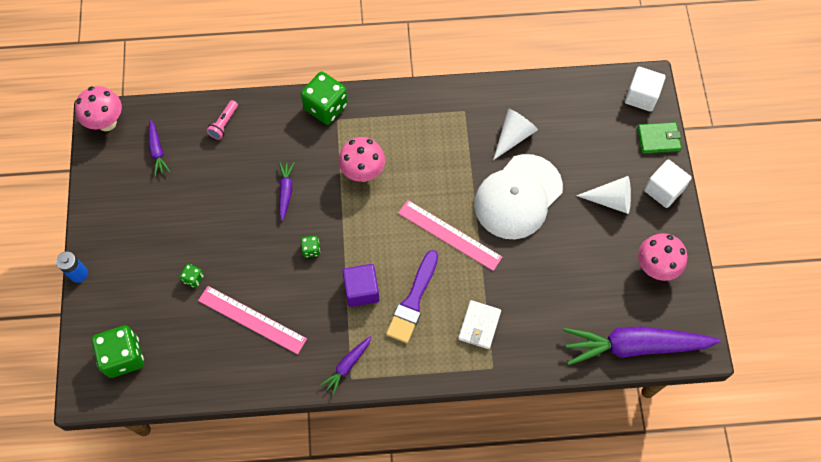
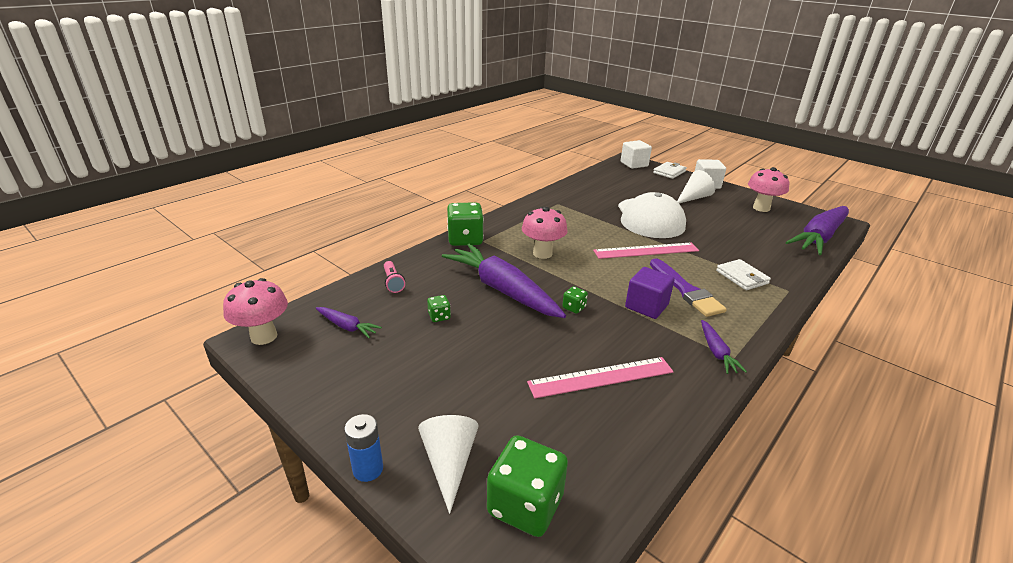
camera: 45 degrees left, 35 degrees down
(193, 278) = (505, 386): green dice -> green dice (439, 316)
(286, 191) = (502, 290): purple carrot -> purple carrot, size x2.23
(513, 136) = (602, 200): white cone -> white cone (449, 463)
(658, 139) = (669, 172): green wallet -> white wallet

